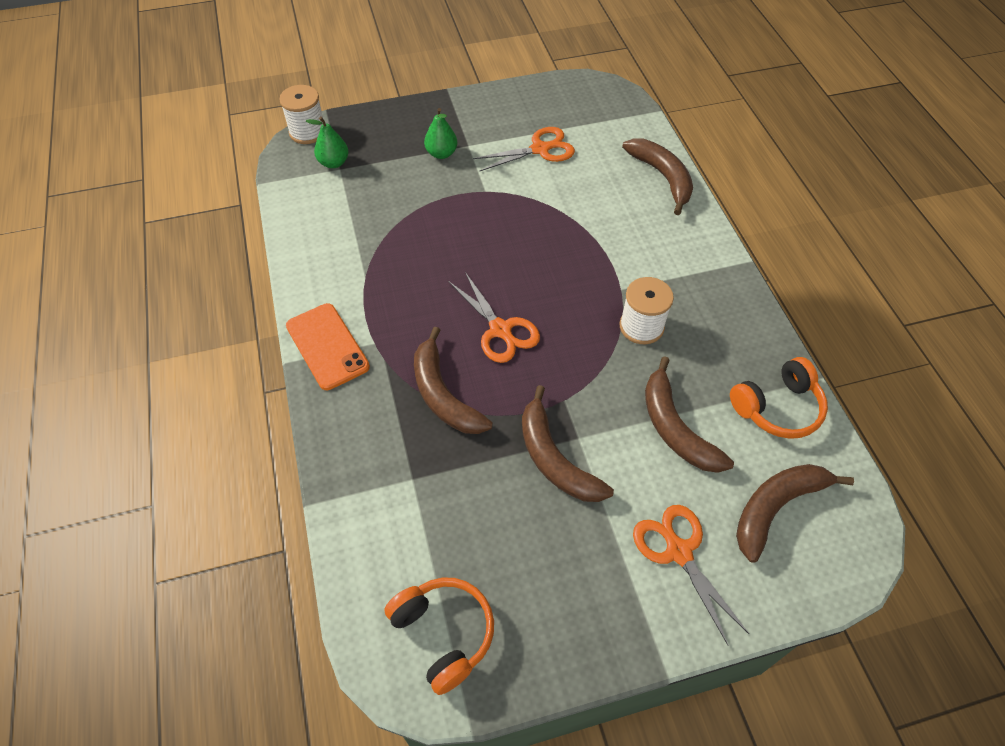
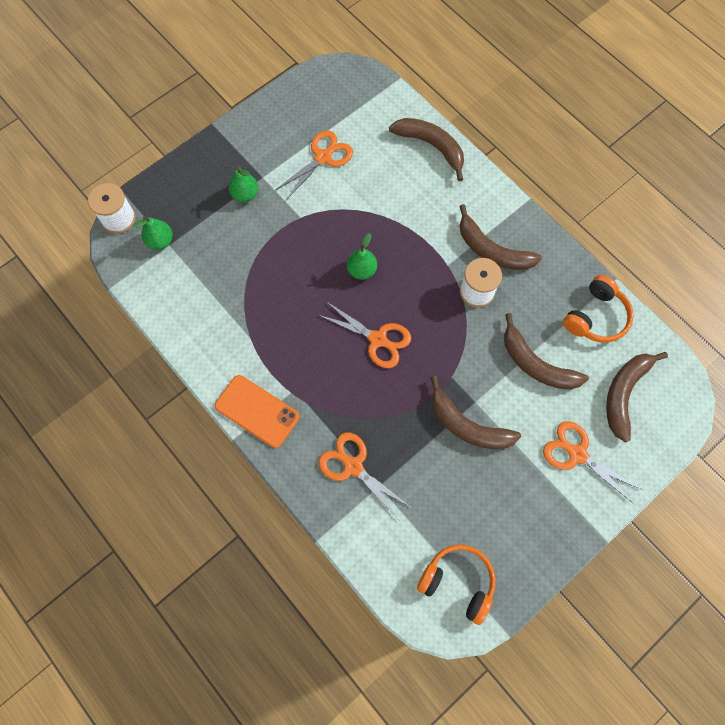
camera: 25 degrees left, 15 degrees up
(396, 445) = (353, 466): none -> orange scissors
(443, 395) = (365, 411): brown banana -> brown banana (492, 250)
(521, 259) = (361, 270): none -> green pear

